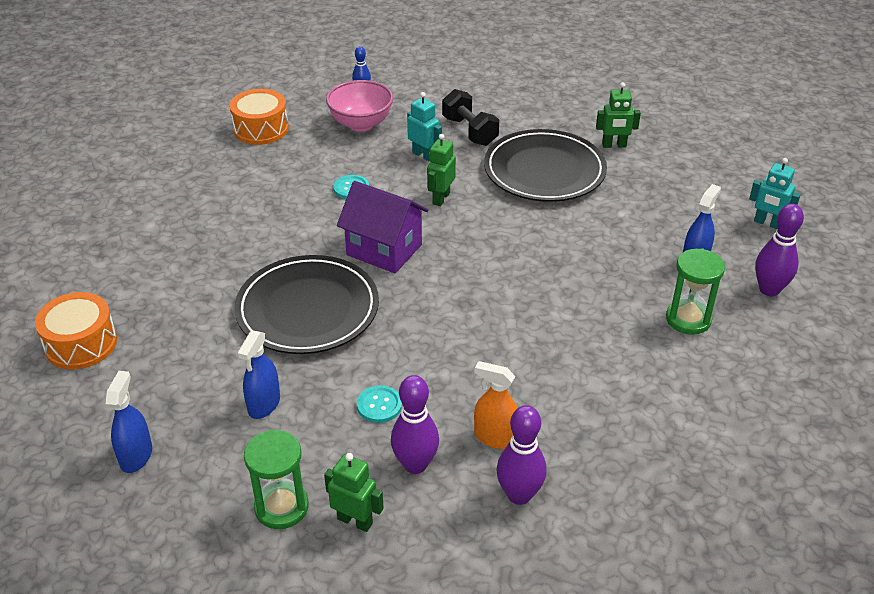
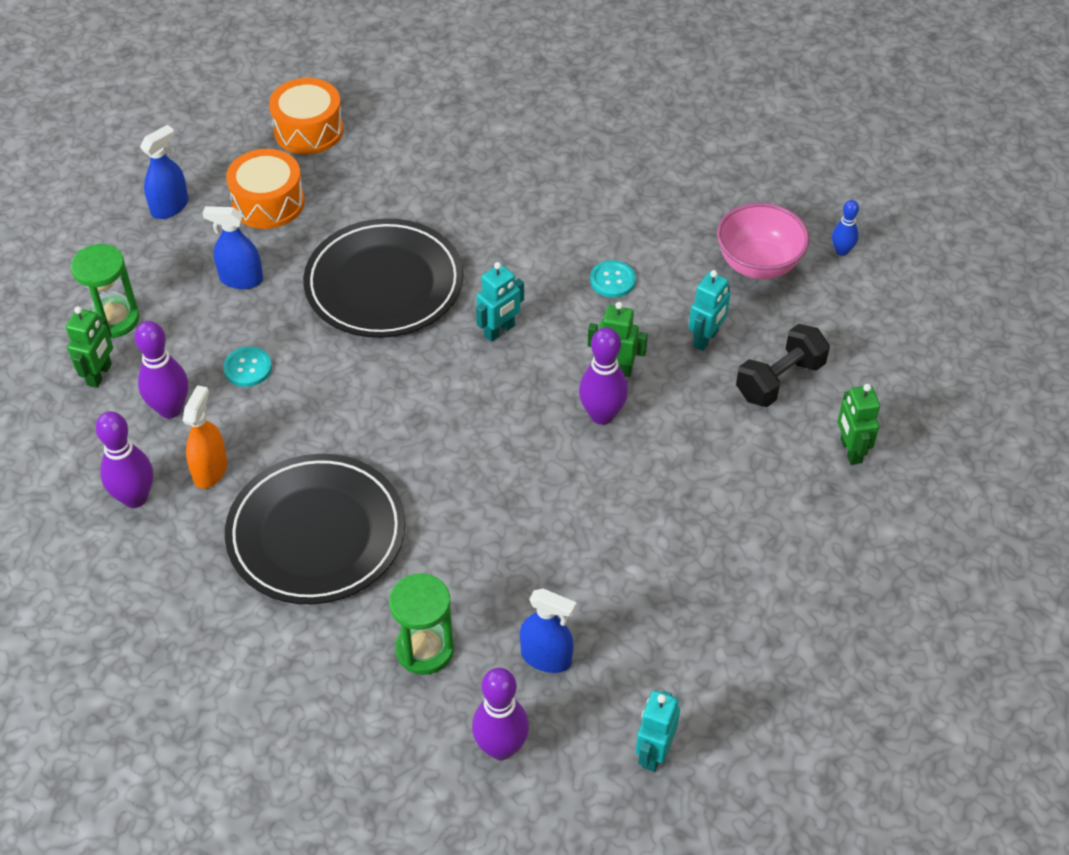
camera: 80 degrees right, 10 degrees up
(136, 456) = (170, 207): blue spray bottle -> blue spray bottle turned 45 degrees counterclockwise
(261, 129) = (713, 173): orange drum -> orange drum (268, 202)
(384, 250) = (499, 331): purple house -> turquoise robot
(482, 210) = (602, 415): none -> purple bowling pin
(544, 171) = (708, 473): black plate -> black plate (316, 534)
(614, 145) = (800, 553): green robot -> green robot (850, 450)

